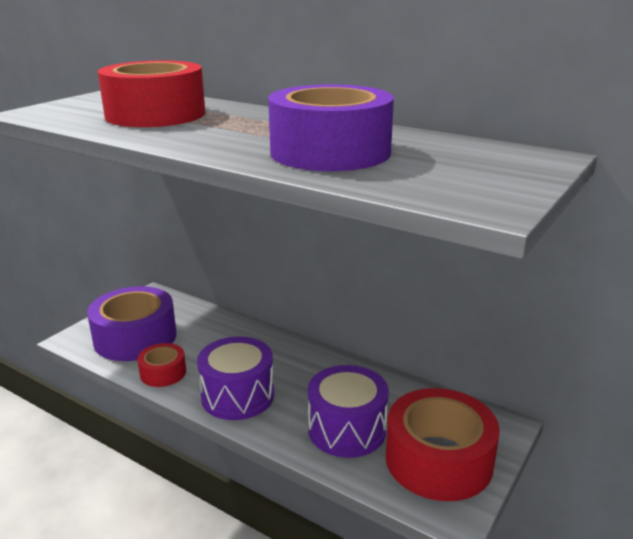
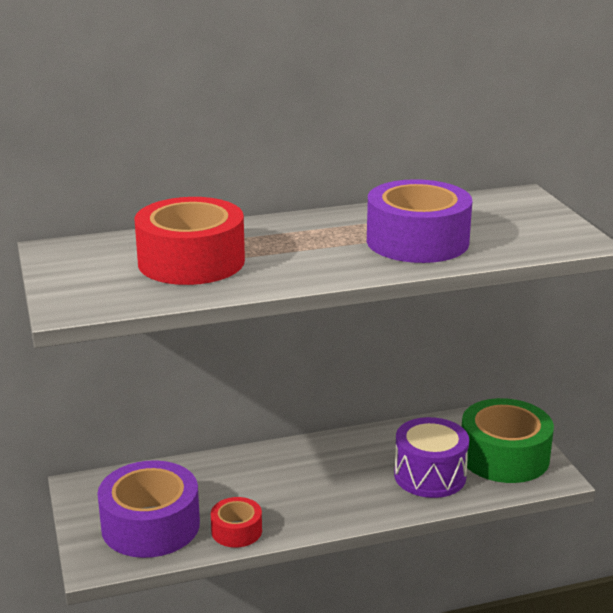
camera: 50 degrees left, 0 degrees up
(238, 396) = (324, 506): purple drum -> none
(438, 460) = (504, 456): red tape -> green tape

